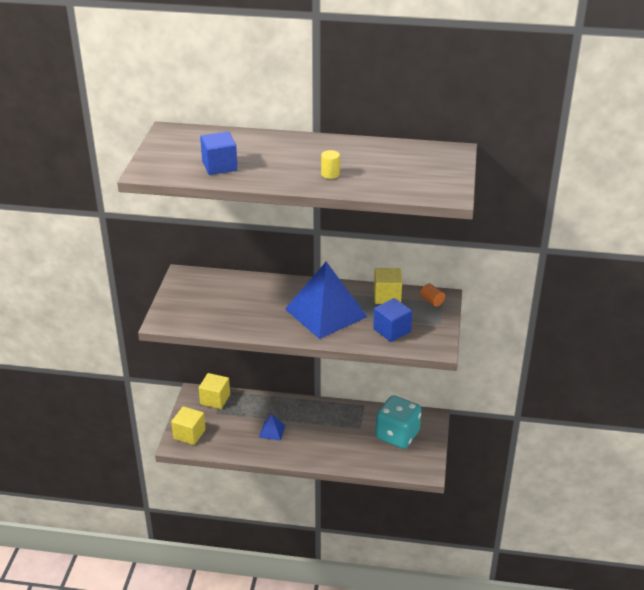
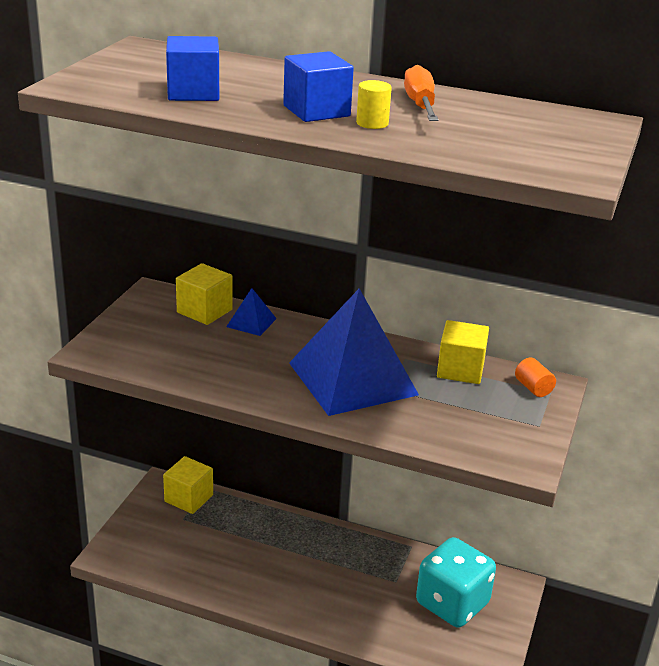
camera: 10 degrees right, 5 degrees down
(189, 434) = (132, 543): yellow cube -> yellow cube (204, 311)
(272, 431) = (258, 561): blue pyramid -> blue pyramid (251, 322)
(351, 154) = (420, 105): none -> orange screwdriver
(392, 330) = (454, 422): blue cube -> blue cube (316, 111)

